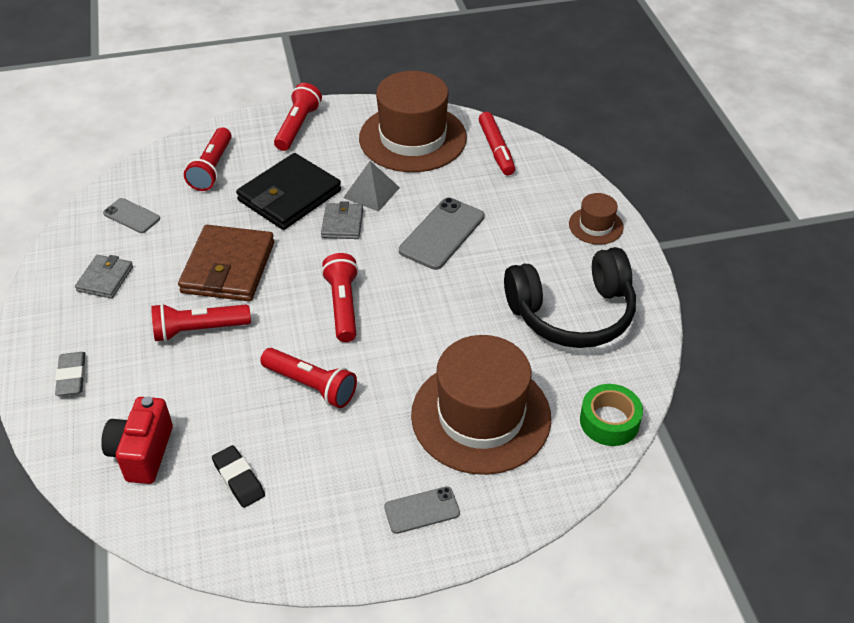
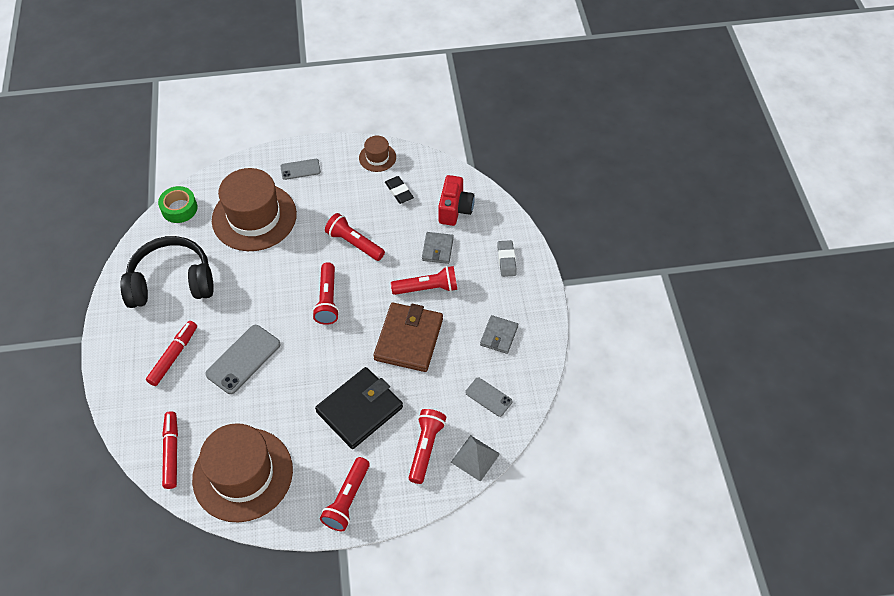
camera: 175 degrees left, 10 degrees up
(342, 223) = (319, 375): grey wallet -> grey wallet (437, 249)
(371, 192) = (291, 408): grey pyramid -> grey pyramid (475, 458)
(531, 231) = (174, 356): none -> red marker
(596, 226) = (122, 358): brown hat -> brown hat (377, 157)

